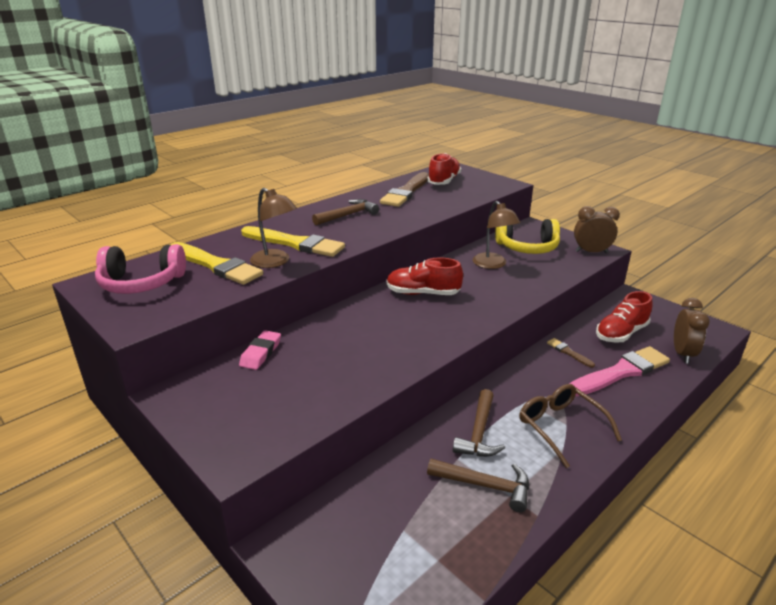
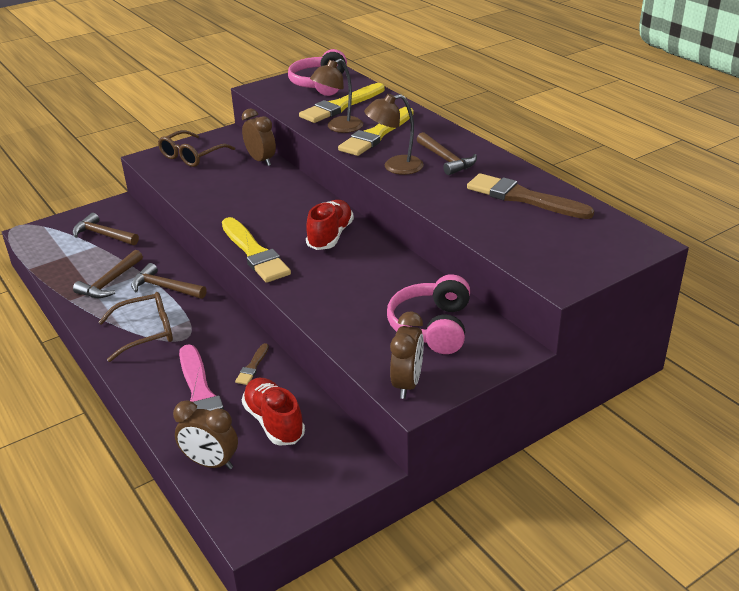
camera: 100 degrees right, 5 degrees up
(237, 415) = (191, 156): none -> brown glasses
(261, 353) = (261, 160): pink eraser -> brown clock
(372, 532) = (103, 235): none -> brown hammer
(444, 181) = (570, 229): red shoe -> none
(466, 328) = (254, 253): none -> yellow brush
(493, 264) = (386, 290): brown lamp -> brown lamp (395, 167)
(527, 247) = (432, 327): yellow headphones -> pink headphones
(568, 352) = (252, 366): brown brush -> brown brush turned 135 degrees clockwise

